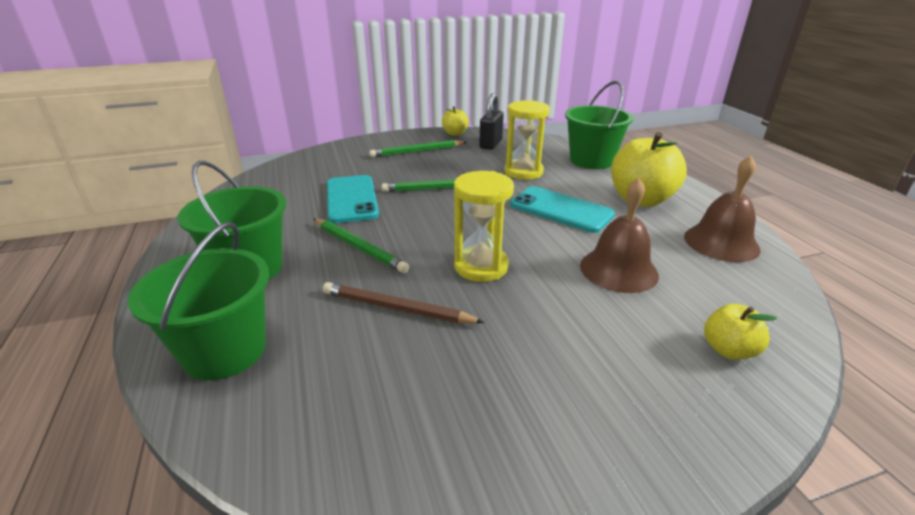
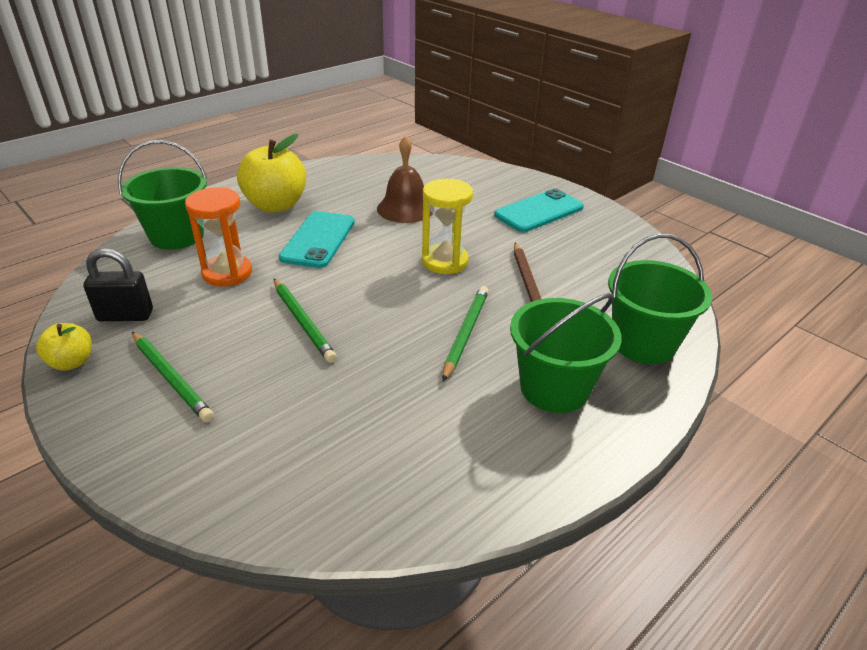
camera: 115 degrees left, 5 degrees up
(351, 199) = (367, 381): turquoise phone -> turquoise phone (539, 211)
(523, 172) = (227, 273): yellow hourglass -> orange hourglass
(721, 242) = (338, 176): brown bell -> none
(728, 350) = (464, 177): yellow apple -> none

